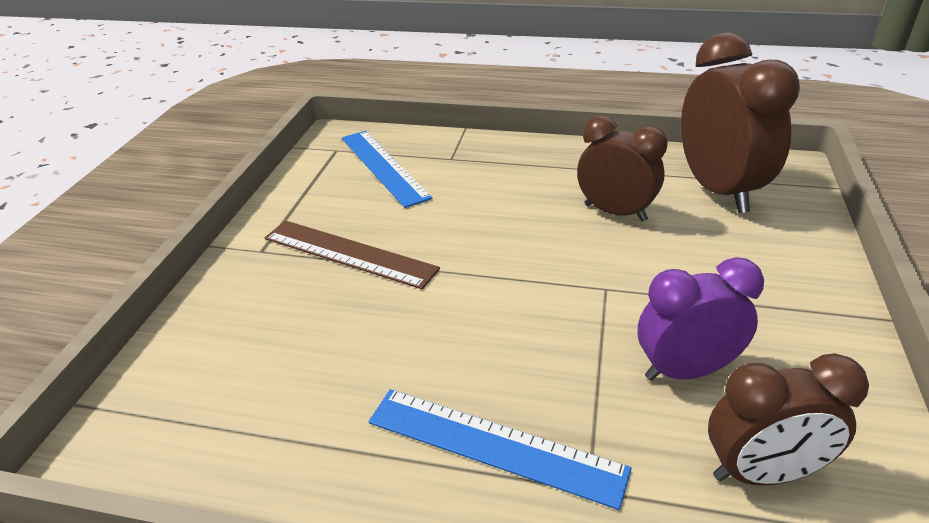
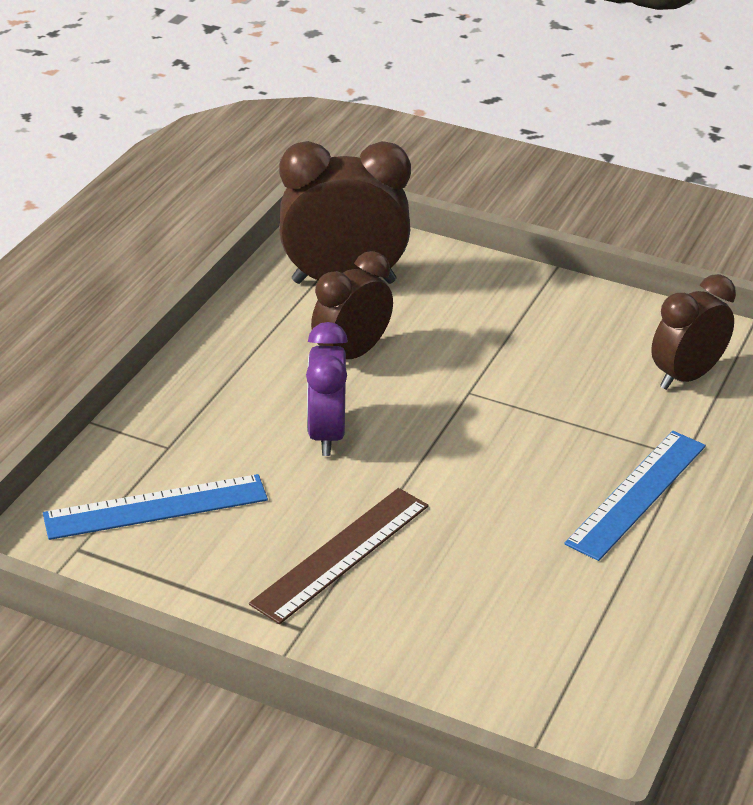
camera: 80 degrees left, 0 degrees up
(685, 370) = (584, 379): purple clock -> purple clock (326, 434)
(762, 472) = (686, 376): brown clock -> brown clock turned 135 degrees counterclockwise

